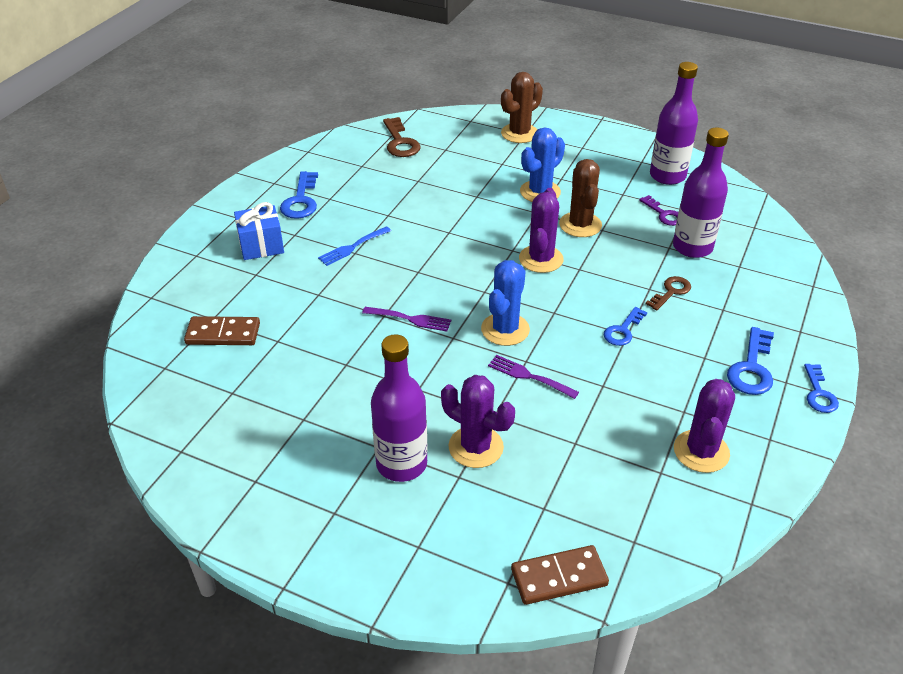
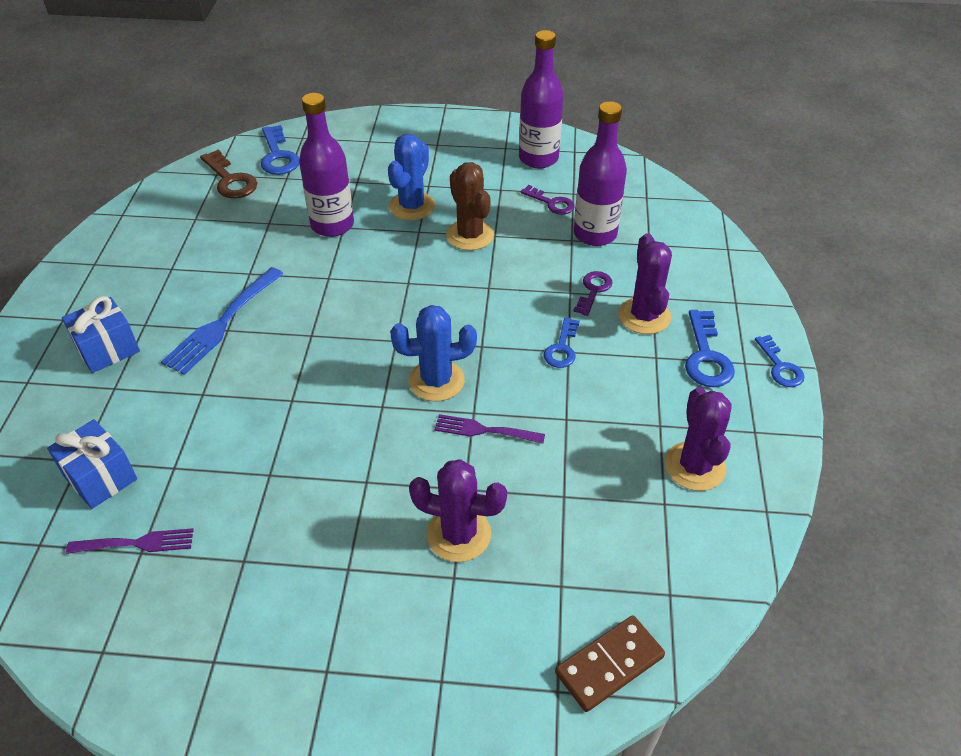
camera: 20 degrees left, 5 degrees up
(223, 334) = (100, 477): brown domino -> blue gift
(301, 200) = (136, 279): blue key -> blue key (278, 156)
(352, 247) = (222, 324): blue fork -> blue fork, size x1.61
(401, 464) = (382, 582): purple bottle -> purple bottle (332, 225)
(410, 319) = (325, 396): purple fork -> purple fork (137, 543)
(505, 329) = (436, 381): blue cactus -> blue cactus turned 75 degrees clockwise
(519, 133) = (363, 142): brown cactus -> none
(541, 259) = (443, 286): purple cactus -> purple cactus (644, 316)
(671, 292) = (593, 290): brown key -> purple key

